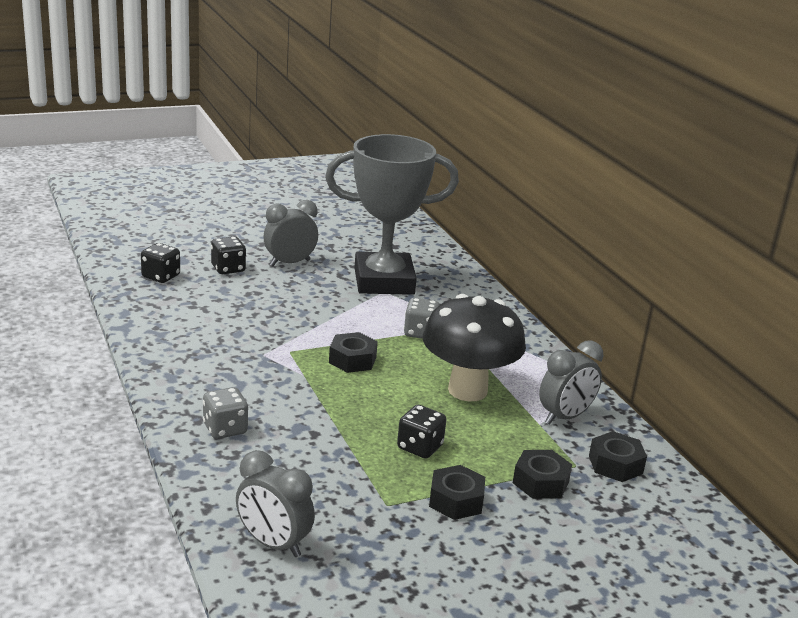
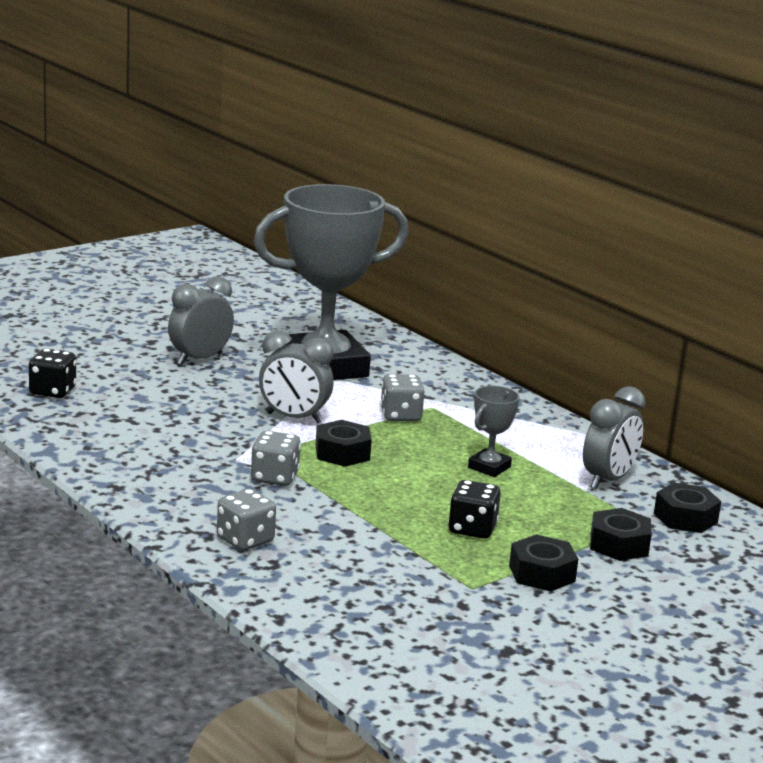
camera: 15 degrees left, 5 degrees down
(228, 269) = (129, 373): black dice -> none
(273, 544) = (375, 641): grey clock -> grey clock (294, 418)
(284, 375) = (274, 477): none -> grey dice
(467, 390) = (489, 467): black mushroom -> grey trophy

